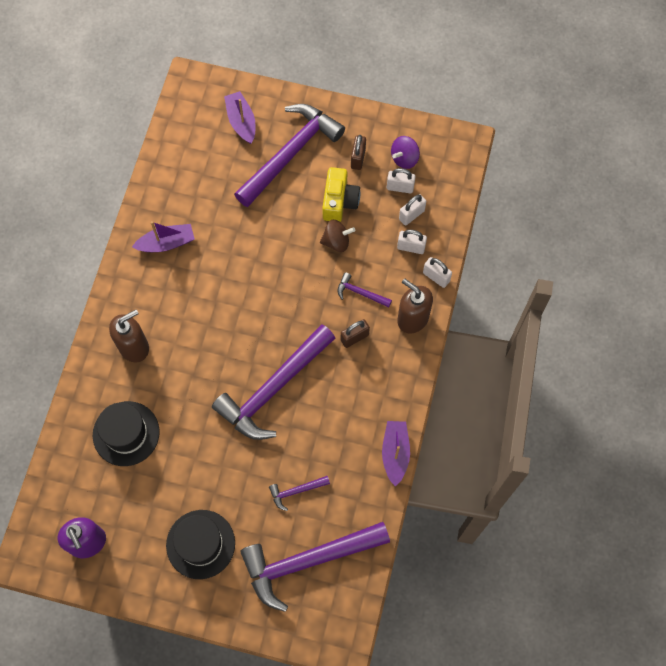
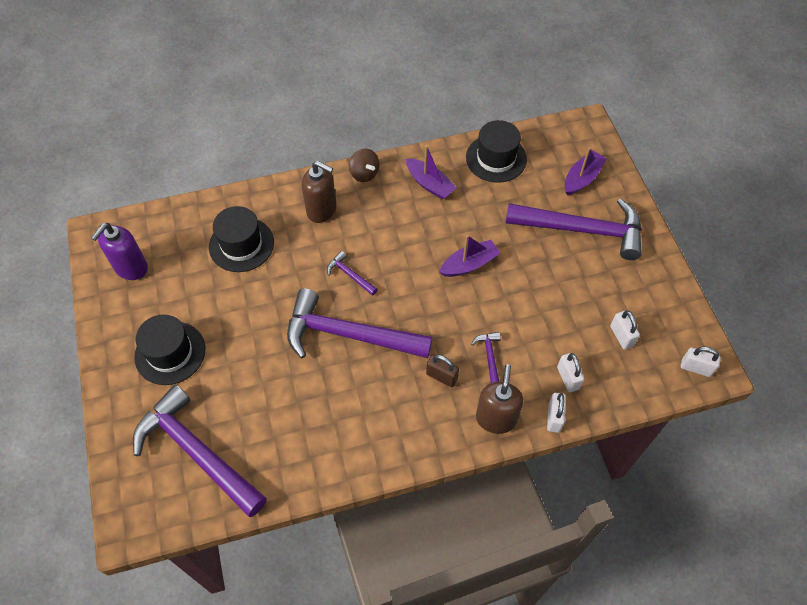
camera: 60 degrees right, 10 degrees down
(176, 174) = (496, 158): none -> black hat
(296, 491) = (260, 406): purple hammer -> purple hammer (350, 275)
(336, 241) = (526, 311): brown spinning top -> brown spinning top (364, 174)
(339, 201) = (567, 292): yellow camera -> none
(358, 158) = (621, 285): brown padlock -> none
(395, 453) = (347, 476): purple boat -> purple boat (469, 264)
(404, 158) = (653, 324): purple spinning top -> none
(411, 215) = (601, 361): white padlock -> white padlock (695, 368)

